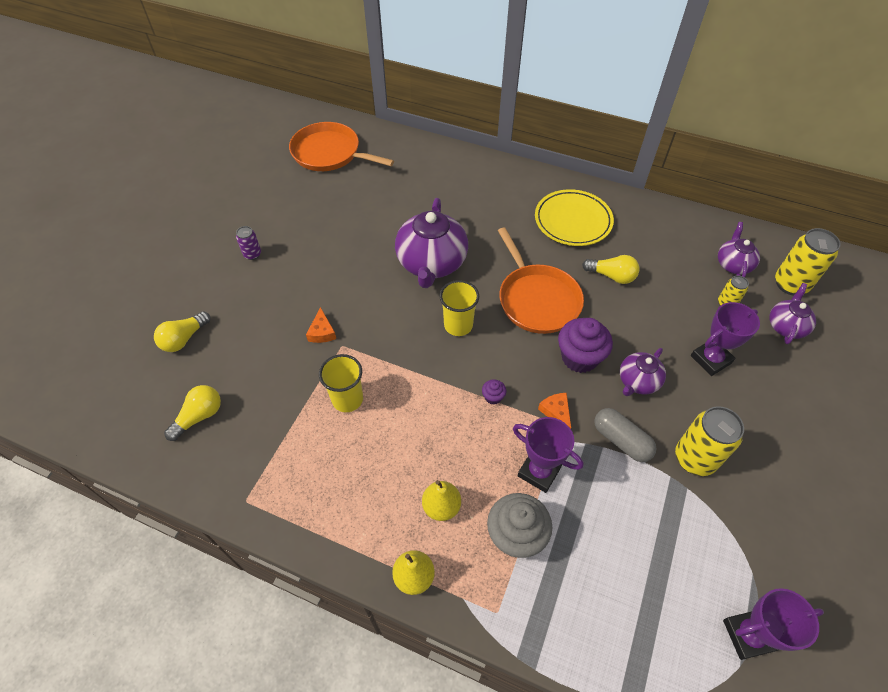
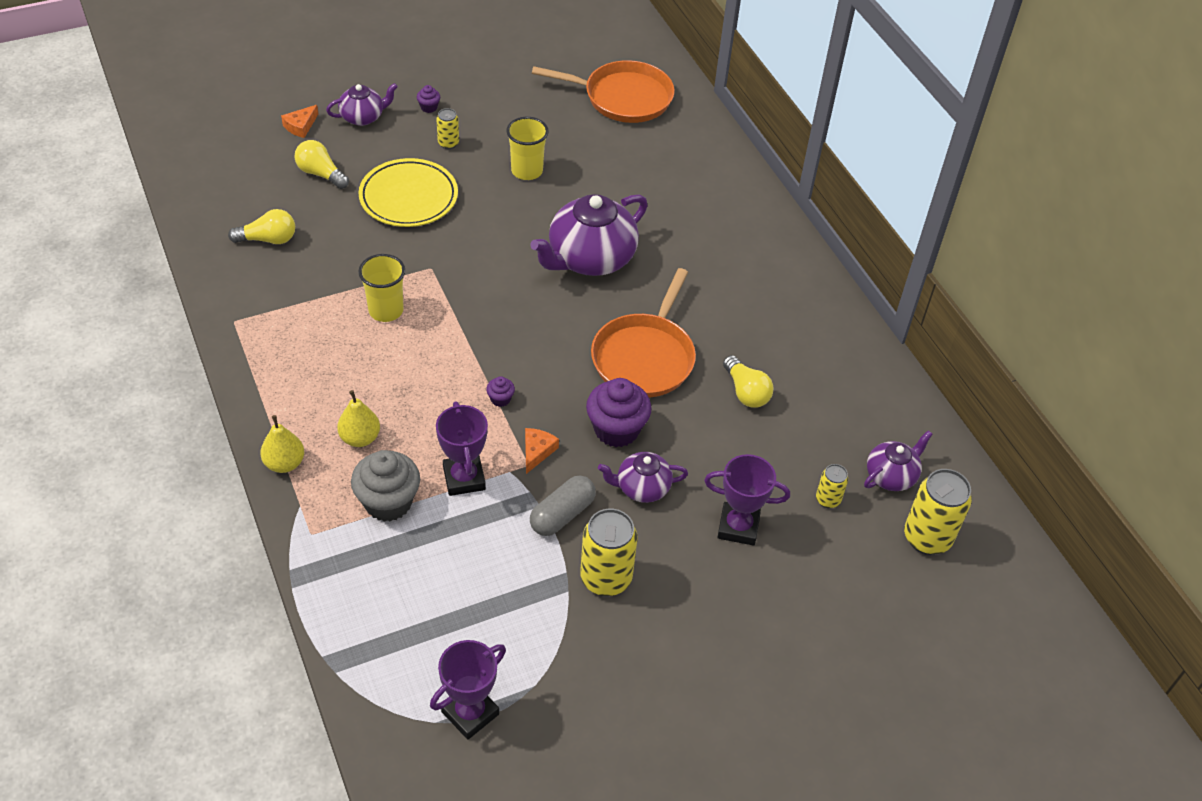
camera: 40 degrees right, 5 degrees down
(184, 339) = (321, 174): yellow light bulb -> yellow light bulb turned 45 degrees clockwise
(210, 240) = (429, 107): none -> purple cupcake
(252, 254) = (448, 143): purple can -> yellow can
(322, 332) = (428, 246): orange cheese -> orange cheese (300, 126)
(329, 153) = (623, 97): orange pan -> orange pan turned 120 degrees clockwise
(458, 325) = (545, 324): yellow cup -> yellow cup (527, 171)
(573, 221) = (778, 319): yellow plate -> yellow plate (408, 197)
(621, 440) = (562, 514): grey capsule -> grey capsule turned 45 degrees clockwise
(748, 635) = (470, 713): purple trophy -> purple trophy turned 75 degrees counterclockwise
(786, 326) = (860, 564): purple teapot -> purple teapot (363, 117)

